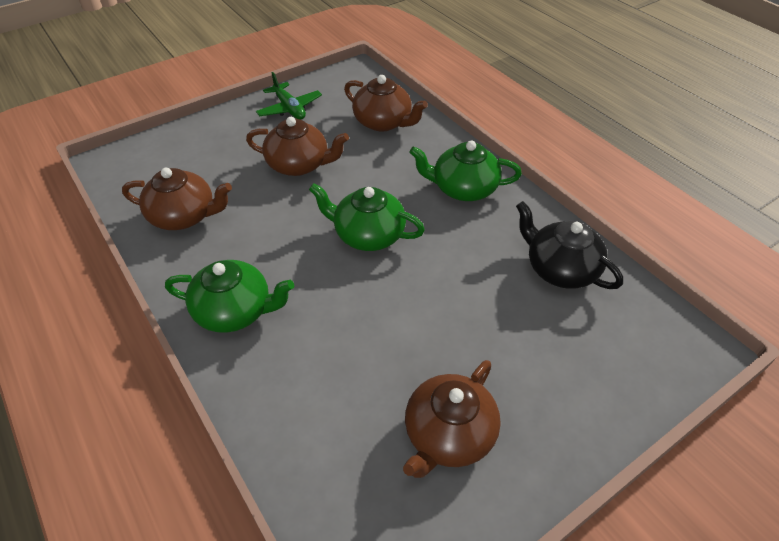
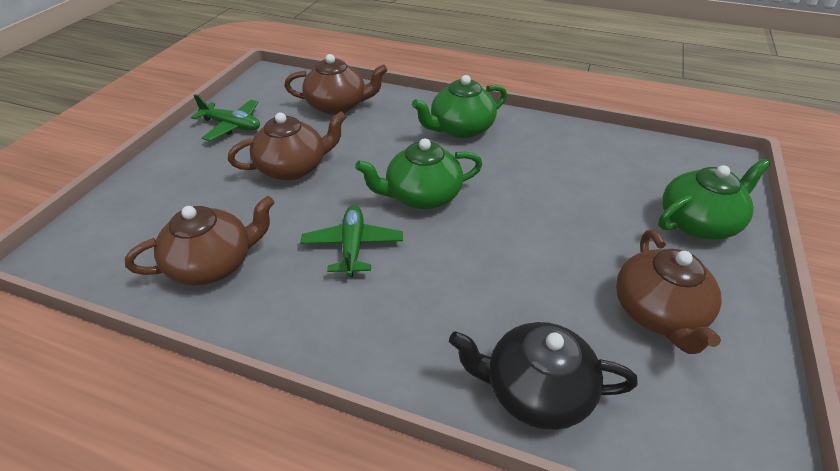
camera: 35 degrees left, 5 degrees down
(235, 311) = (367, 321): green teapot -> green teapot (698, 222)
(279, 250) = (353, 246): none -> green plane
(560, 269) = (592, 153): black teapot -> black teapot (535, 390)

